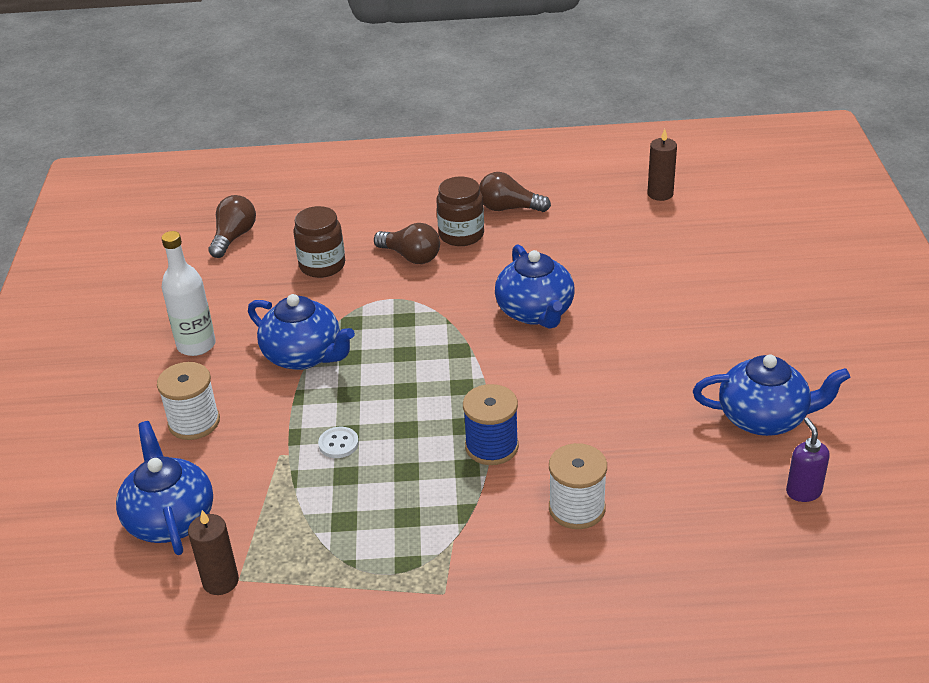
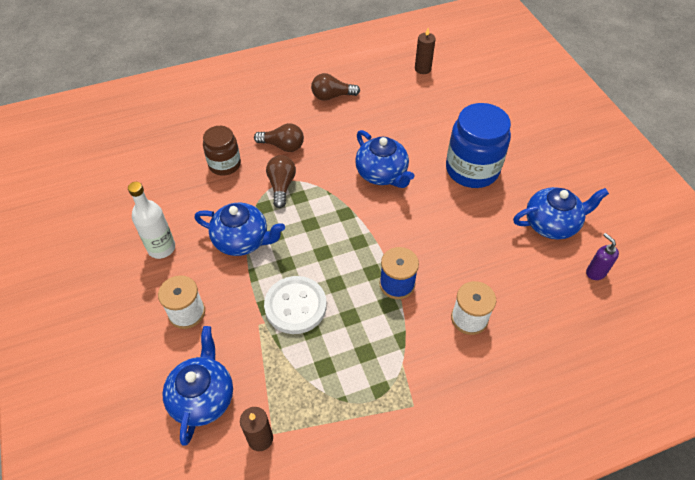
camera: 20 degrees left, 15 degrees up
(170, 519) = (203, 397): blue teapot -> blue teapot turned 45 degrees clockwise
(234, 237) = (152, 153): brown light bulb -> brown light bulb (281, 186)
(338, 444) = (295, 306): white button -> white button, size x2.24
(461, 235) = (309, 122): brown jar -> none
(673, 329) = (472, 169): none -> blue jar

